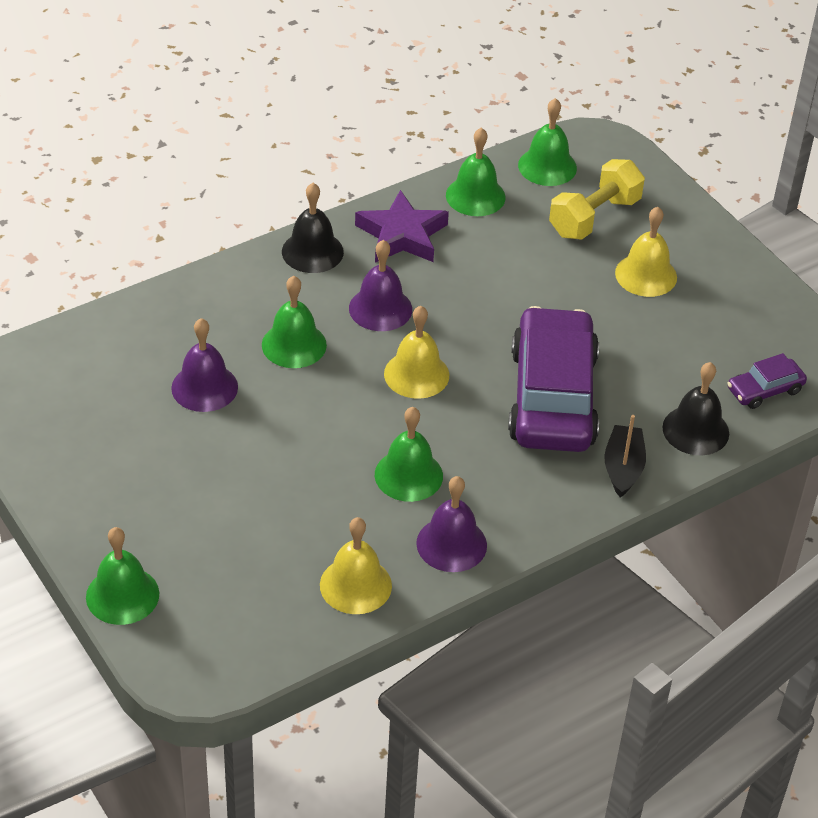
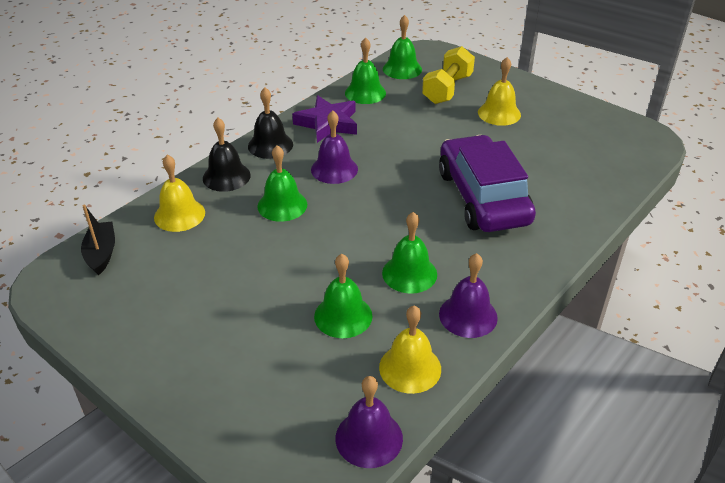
camera: 15 degrees left, 5 degrees down
(122, 595) = (215, 432): green bell -> green bell (343, 316)
(204, 387) = (225, 249): purple bell -> purple bell (369, 438)
(416, 374) = (380, 204): yellow bell -> yellow bell (179, 215)
(623, 468) = (558, 231): black boat -> black boat (101, 253)
(695, 430) = (590, 195): black bell -> black bell (226, 176)
(765, 390) = (617, 161): purple car -> none

